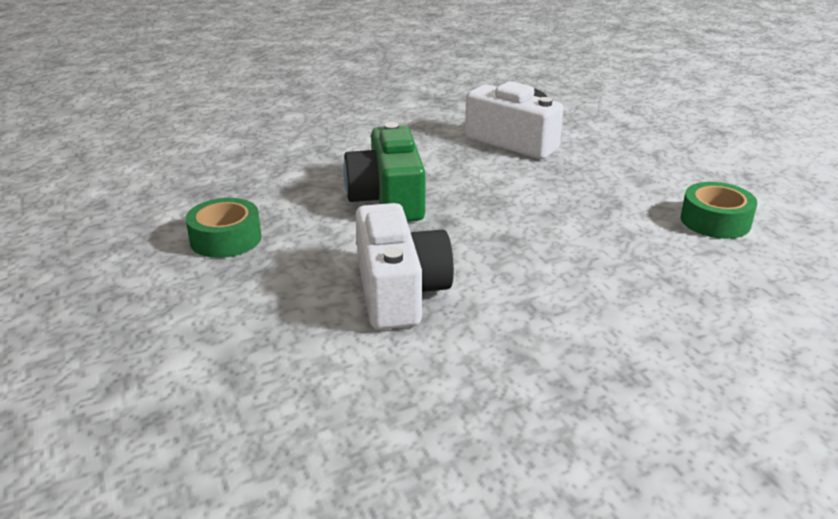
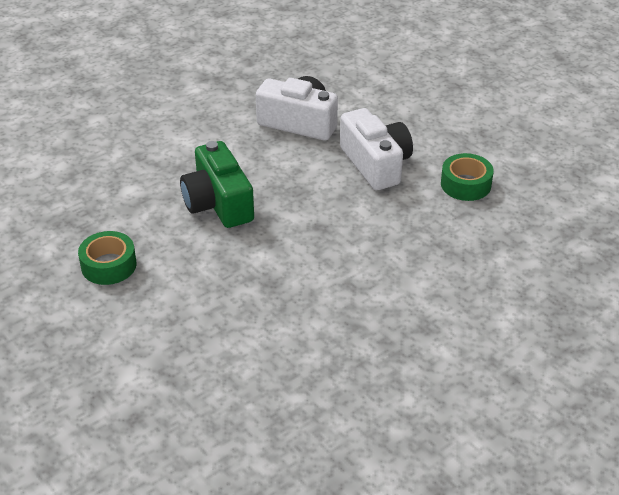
camera: 15 degrees left, 10 degrees up
(399, 291) = (258, 289): white camera -> white camera (376, 164)

